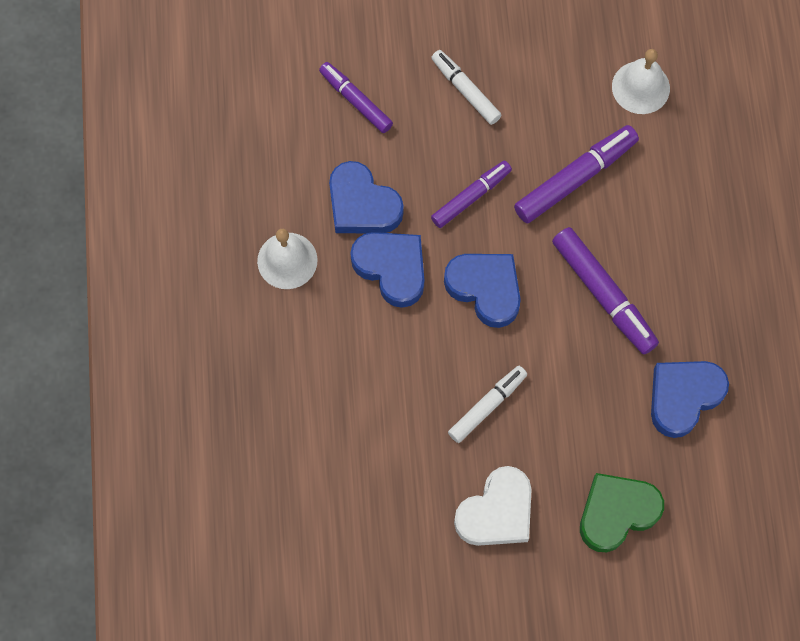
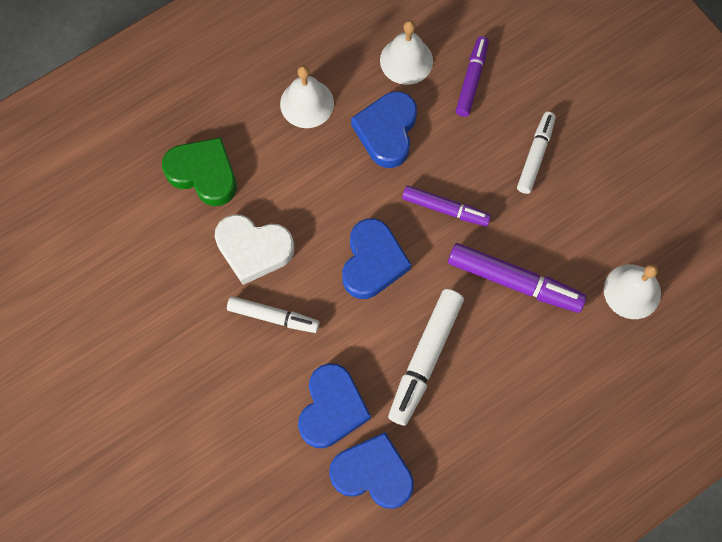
camera: 60 degrees right, 0 degrees up
(299, 146) = (406, 60): none -> white bell
(391, 268) = (347, 182): blue heart -> blue heart (332, 408)
(496, 512) = (187, 372): white heart -> white heart (253, 249)
(603, 294) = (425, 358): purple marker -> white marker
(616, 512) = (239, 470): green heart -> green heart (204, 174)

